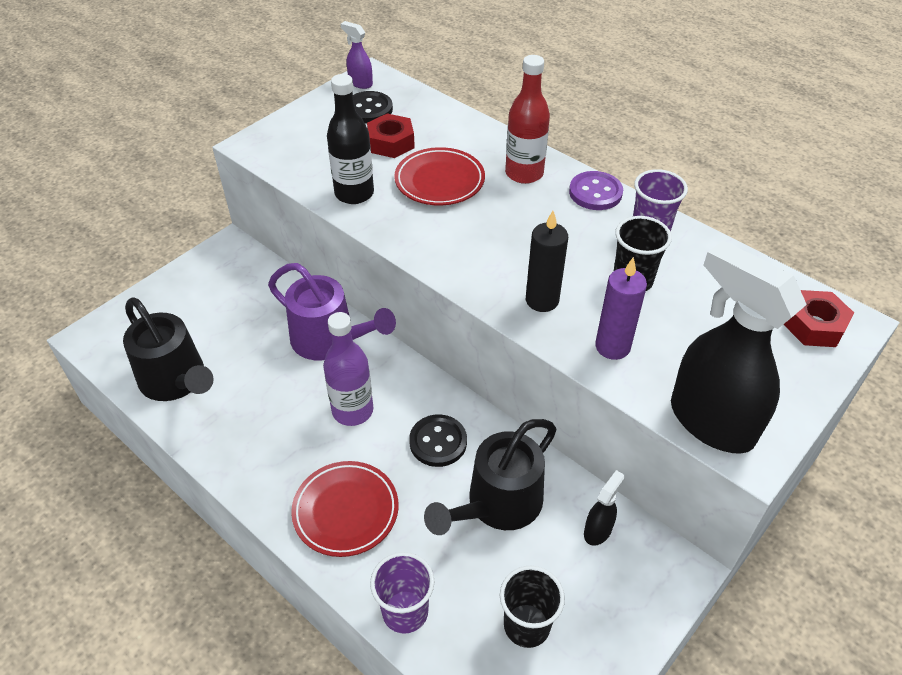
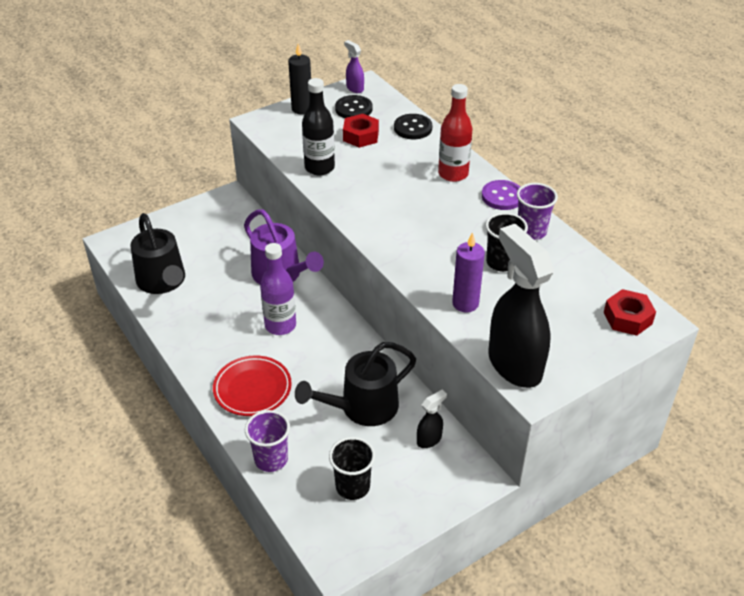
camera: 15 degrees right, 5 degrees down
(438, 442) = (334, 358): black button -> black button (413, 128)
(439, 181) = (386, 169): red plate -> none
(542, 300) = (427, 264): black candle -> black candle (302, 109)

